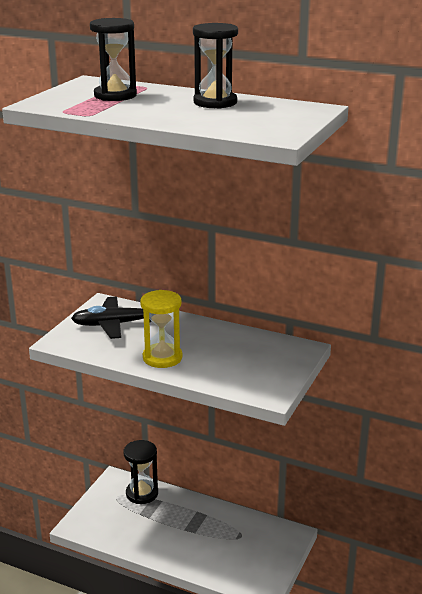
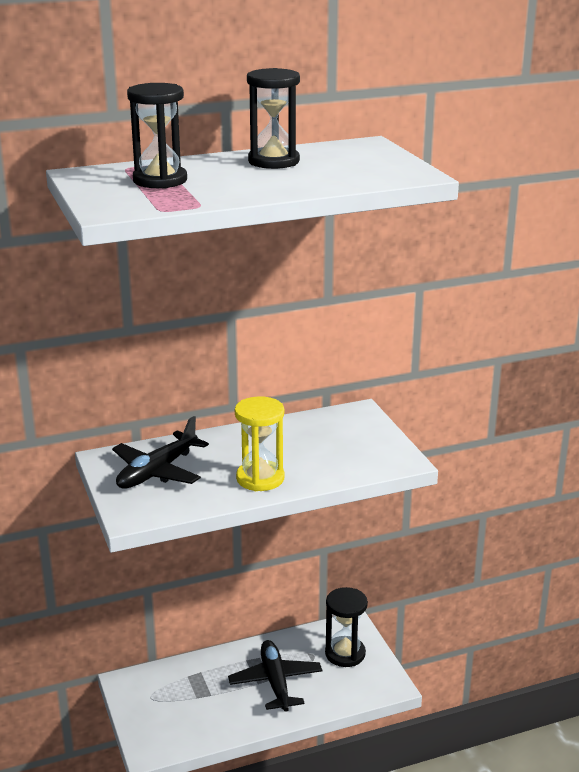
camera: 45 degrees left, 0 degrees up
(142, 493) = (172, 678): black hourglass -> black hourglass (345, 654)
(195, 536) = (275, 682): none -> black plane

